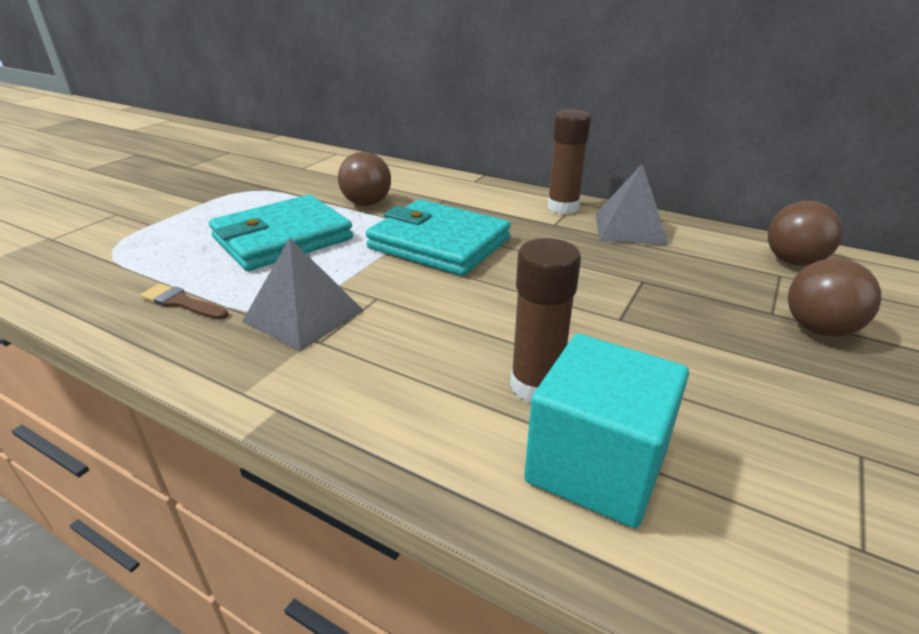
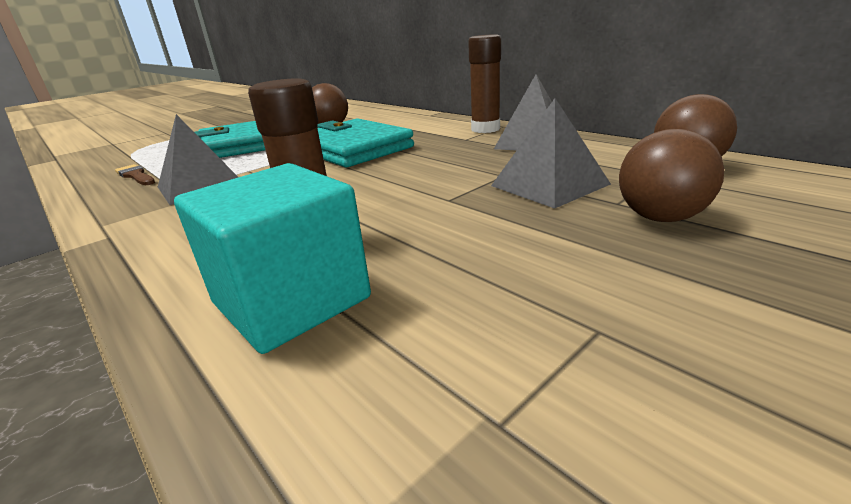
camera: 20 degrees right, 5 degrees down
(697, 293) = (549, 185): none -> grey pyramid

